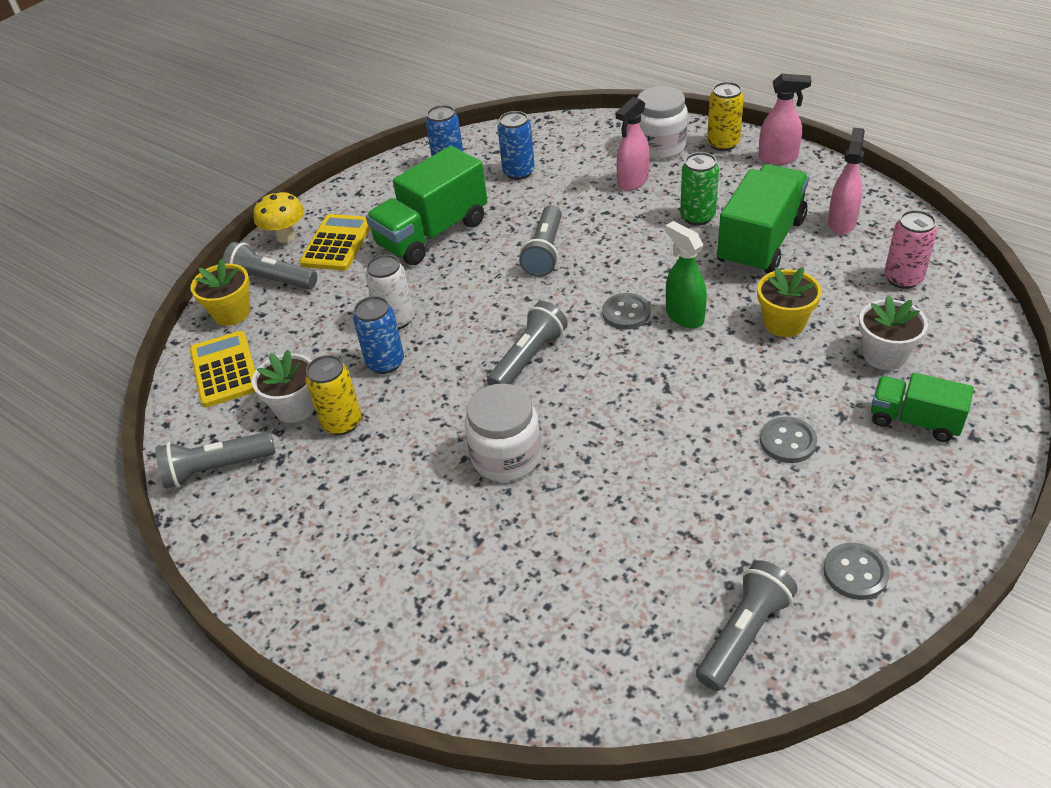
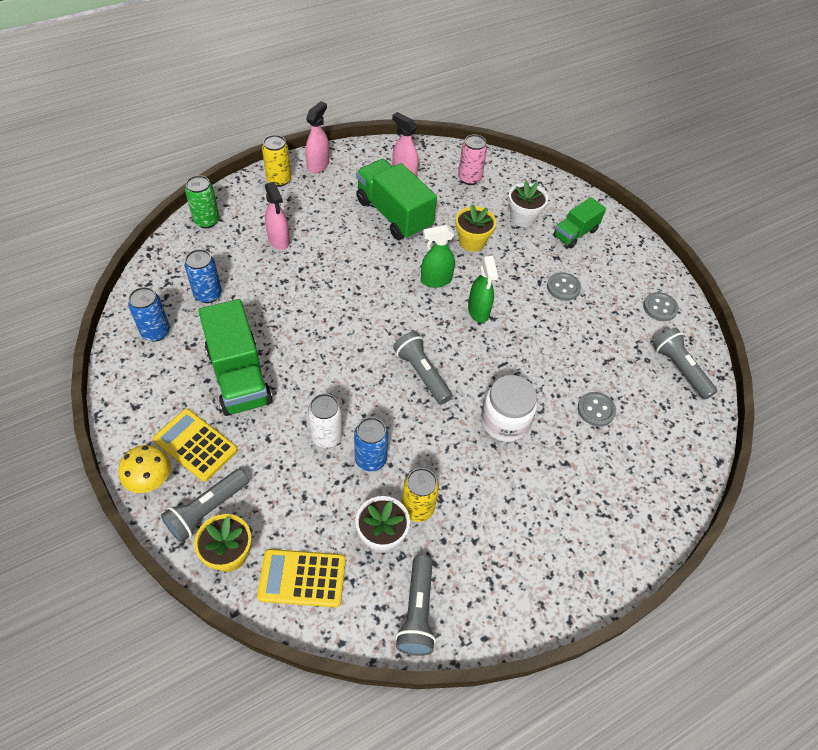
camera: 75 degrees left, 10 degrees up
(545, 251) = (317, 319): grey flashlight -> none
(626, 313) = (413, 306): grey button -> grey button (596, 410)
(659, 147) = (252, 209): white jar -> none
(666, 371) = (478, 311): none -> green spray bottle
(697, 217) = (345, 229): green can -> green can (207, 221)

